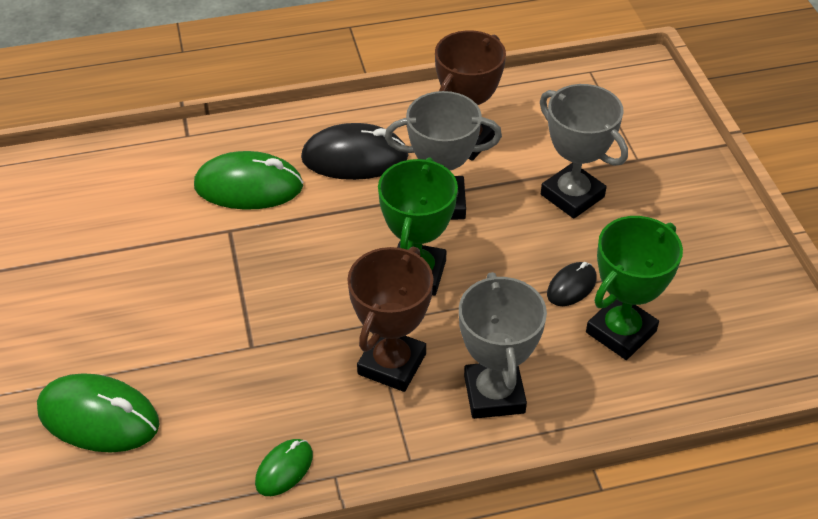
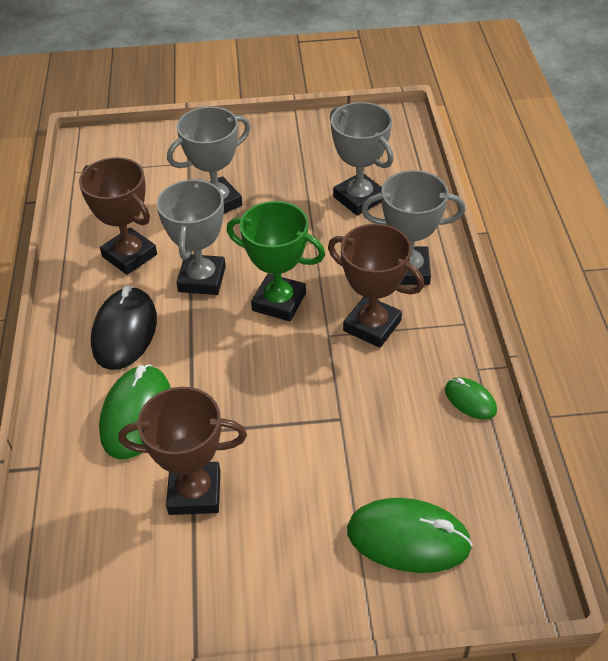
camera: 80 degrees left, 0 degrees up
(98, 417) = (408, 539): green mouse -> green mouse turned 75 degrees clockwise
(158, 243) = (194, 492): none -> brown trophy
(571, 286) = (311, 216): black mouse -> none
(621, 332) = (359, 198): green trophy -> grey trophy

